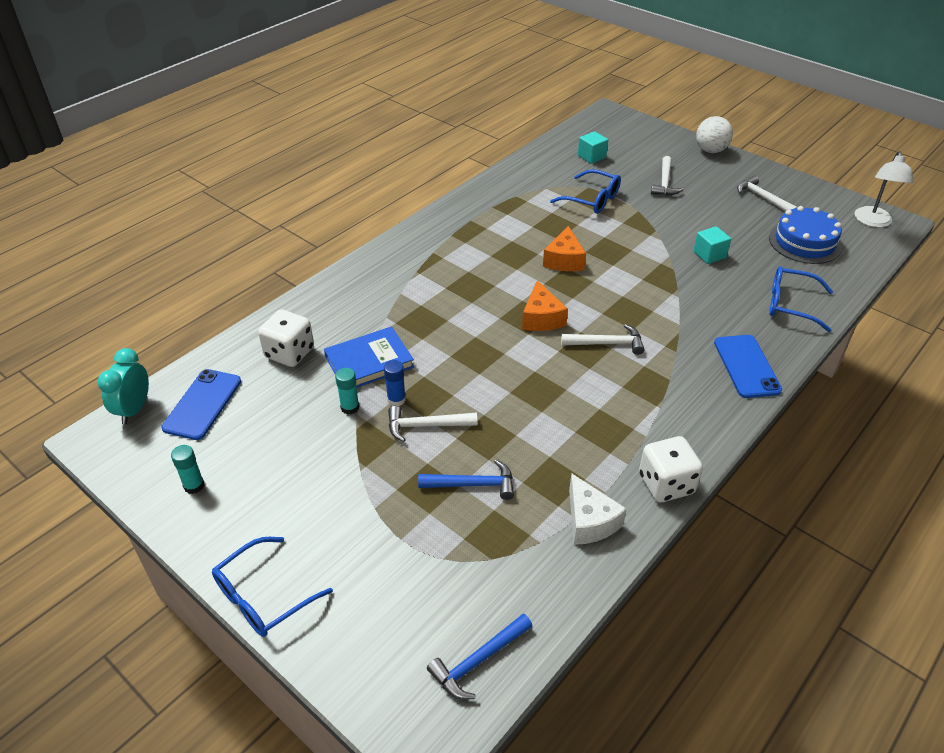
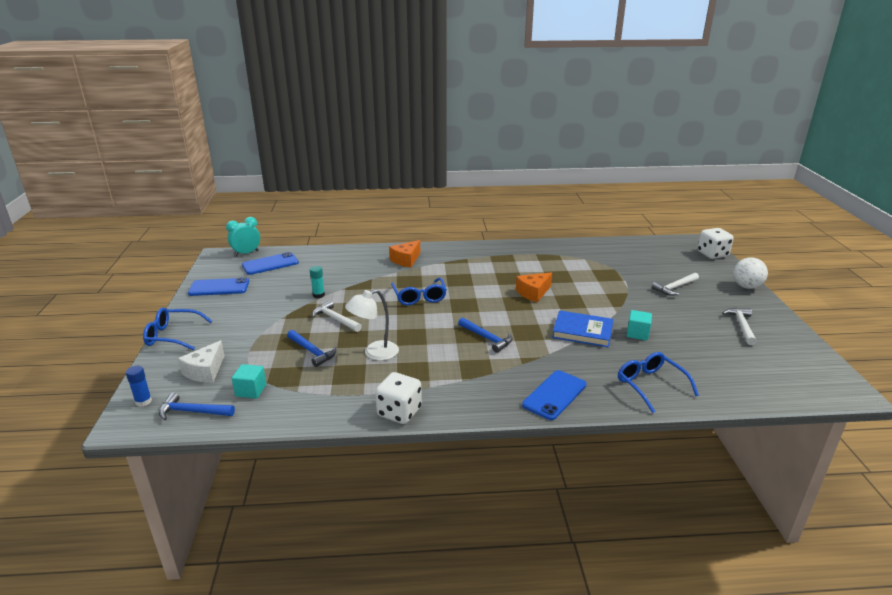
camera: 45 degrees right, 15 degrees down
(194, 485) = (219, 287): turquoise glue stick -> blue phone
(289, 353) = (332, 264): white dice -> white dice (712, 254)
(369, 362) = (357, 284): blue book -> blue book (582, 332)
(396, 400) = (342, 303): blue glue stick -> blue glue stick (143, 401)
(541, 318) = (471, 310): orange cheese -> orange cheese (406, 260)
(589, 521) = (333, 399): white cheese -> white cheese (205, 371)
(591, 157) = (645, 256): turquoise cube -> turquoise cube (251, 390)
(592, 199) = (605, 275): blue glasses -> blue glasses (419, 297)
(607, 343) = (487, 338): white hammer -> blue hammer
(804, 242) = (731, 362): blue cake -> none
(873, 222) = (823, 380): white lamp -> white lamp (374, 353)

